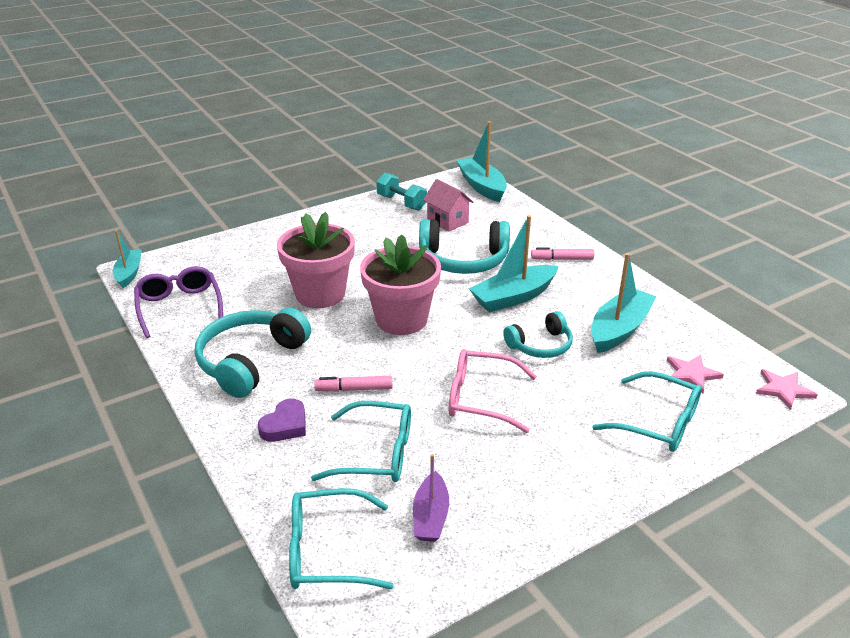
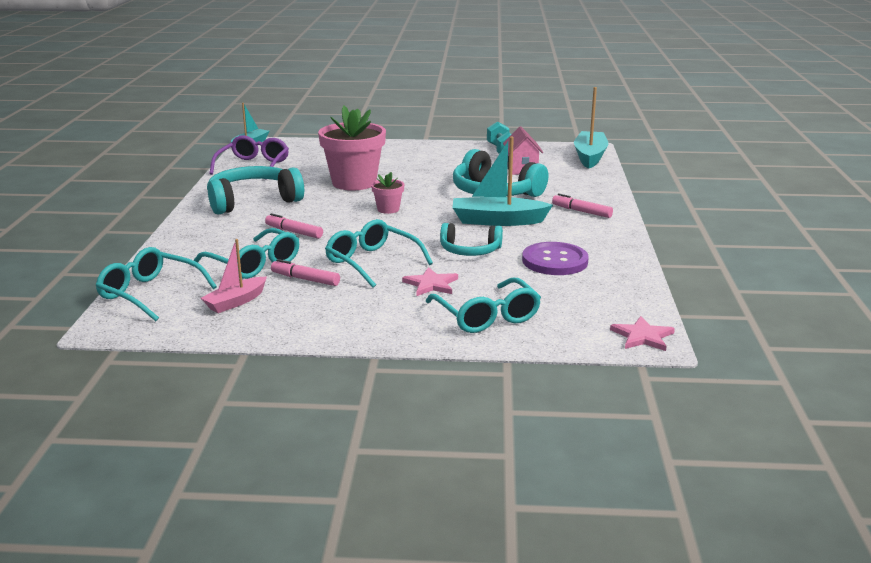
camera: 35 degrees right, 10 degrees down
(285, 425) = (222, 235): purple heart -> none
(401, 319) = (388, 209): pink flower pot -> pink flower pot, size x0.46
(430, 516) = (236, 302): purple boat -> pink boat
(453, 451) = (305, 279): none -> pink marker
(481, 398) = (372, 262): pink glasses -> turquoise glasses
(619, 329) = (555, 261): turquoise boat -> purple button
(691, 374) = (571, 302): pink star -> pink star (431, 284)

